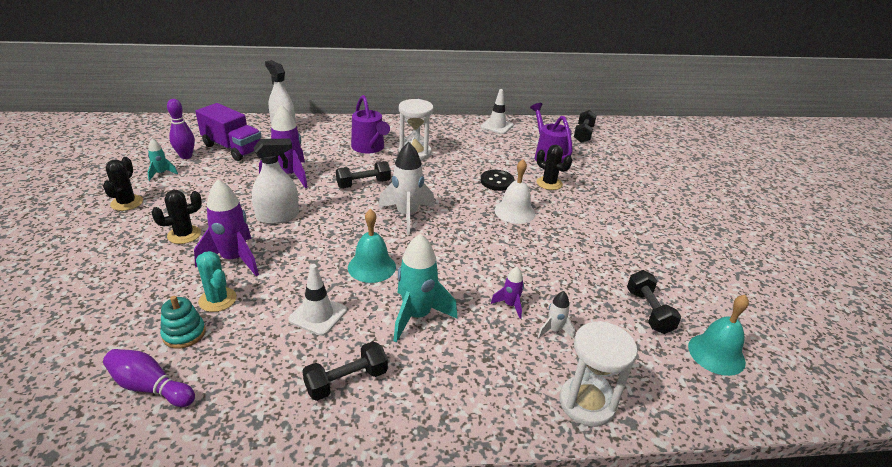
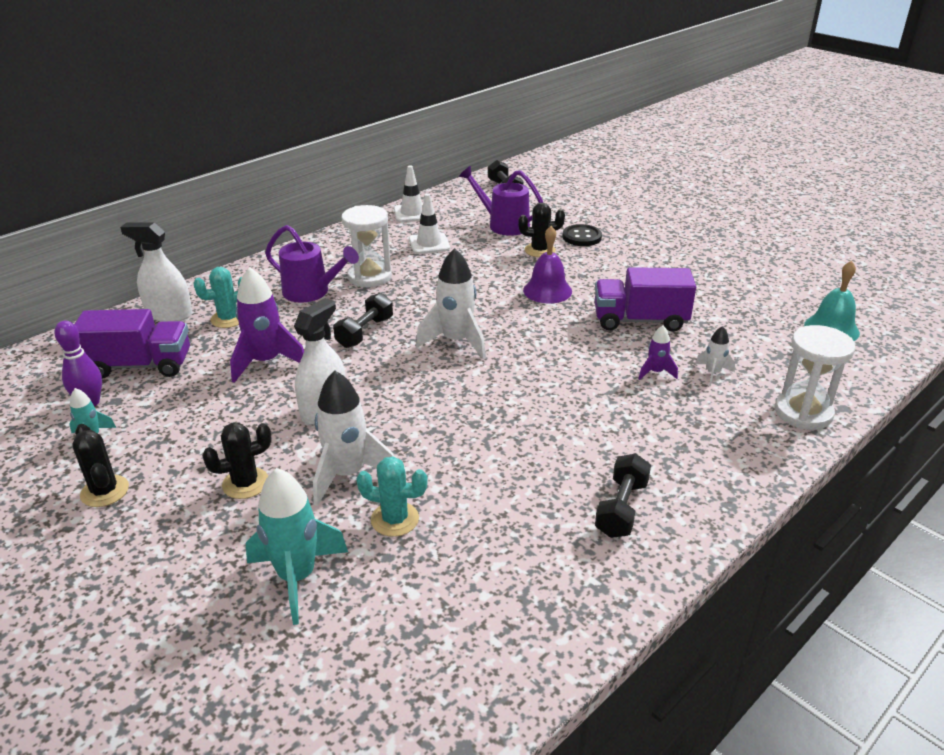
camera: 35 degrees left, 0 degrees up
(150, 387) = (460, 630): purple bowling pin -> none
(184, 235) = (245, 483): black cactus -> black cactus turned 45 degrees clockwise
(184, 334) = (413, 568): turquoise stacking toy -> none
(234, 259) = (347, 474): purple rocket -> white rocket
(307, 143) = (228, 319): none -> turquoise cactus
(318, 315) = (514, 473): white traffic cone -> white traffic cone (429, 244)
(371, 267) = (496, 405): turquoise bell -> none
(417, 316) = (598, 423): turquoise rocket -> turquoise rocket (297, 577)
(497, 181) = (492, 269): black button -> black button (582, 237)
(515, 212) = (547, 290): white bell -> purple bell
(553, 263) = (640, 320): none -> purple truck
(649, 311) = (754, 322): black dumbbell -> none

